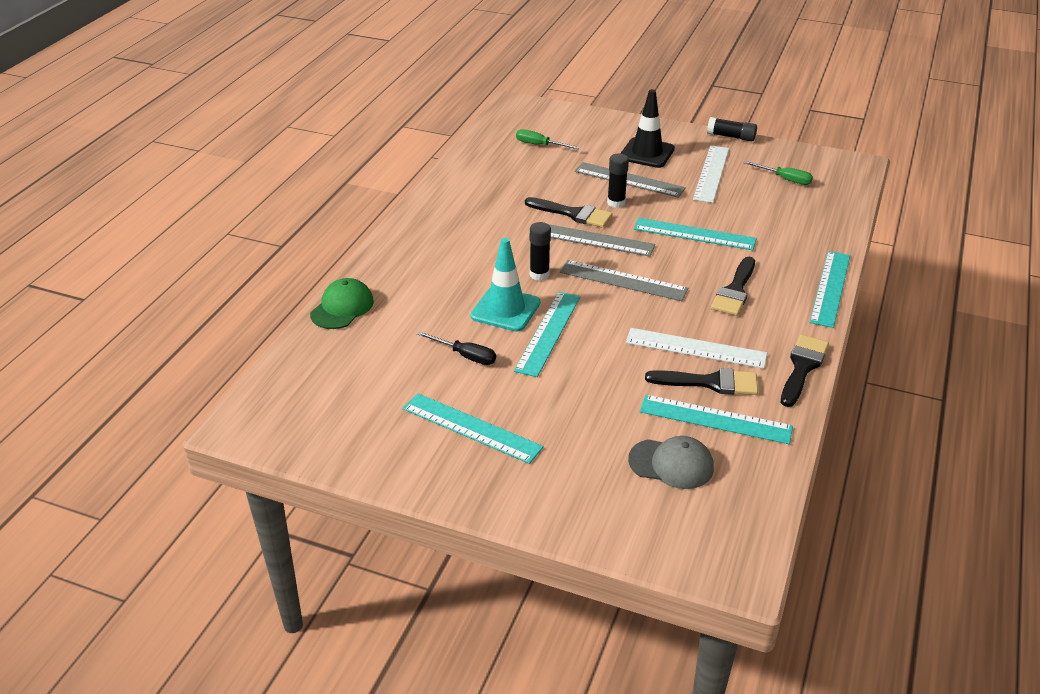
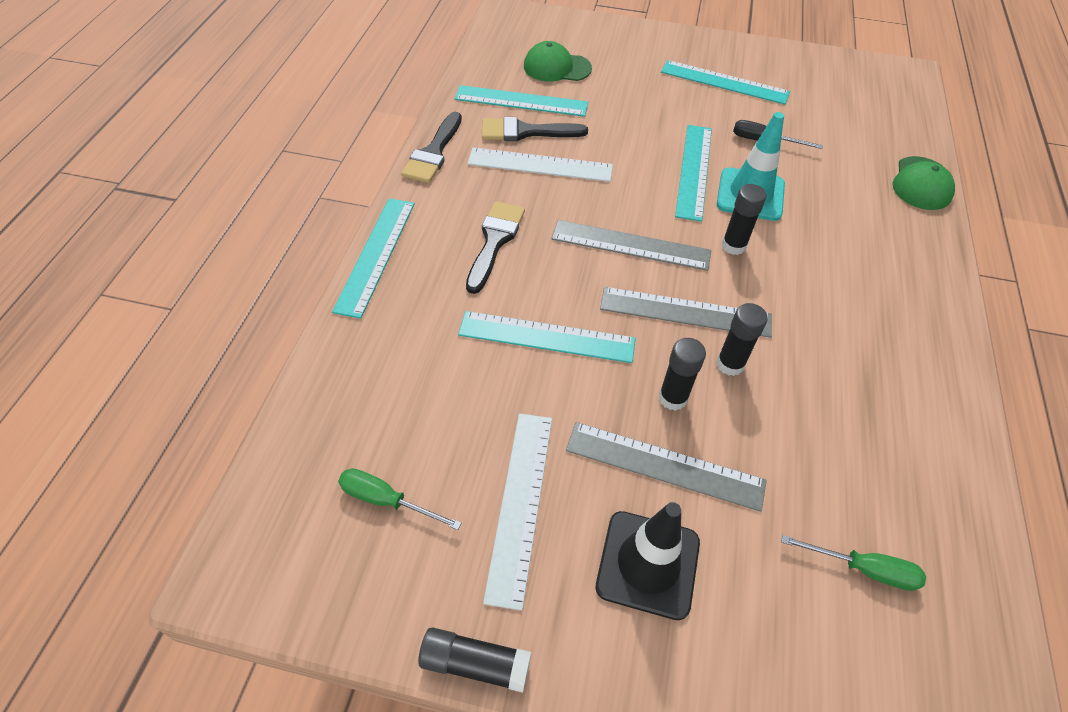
camera: 170 degrees right, 15 degrees up
(573, 214) = (730, 364): black brush -> black glue stick
(671, 464) = (556, 67): grey cap -> green cap

